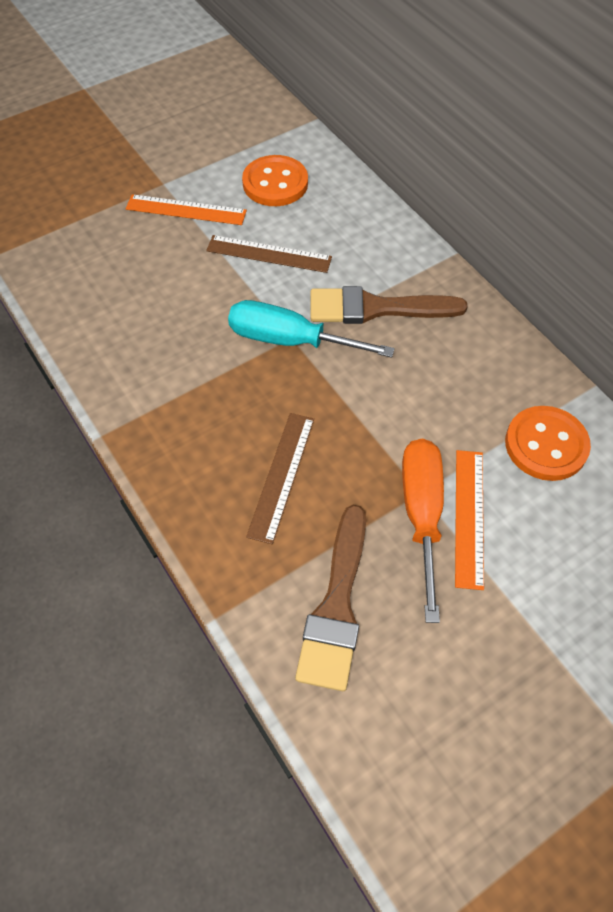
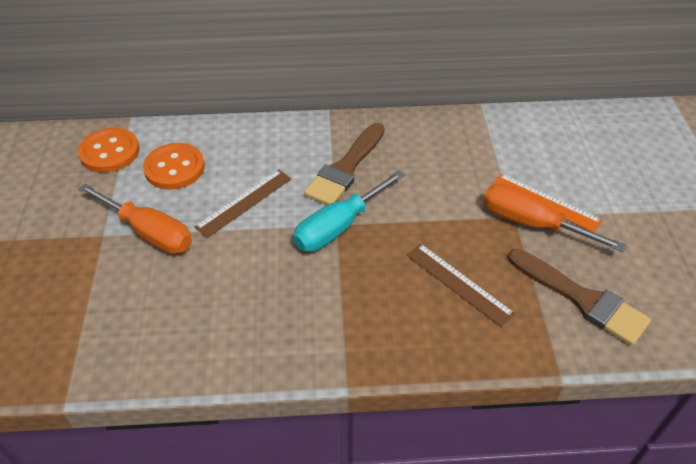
camera: 60 degrees left, 10 degrees down
(186, 210) = (149, 232): orange ruler -> orange screwdriver
(546, 445) = (511, 144): orange button -> orange button (110, 152)

